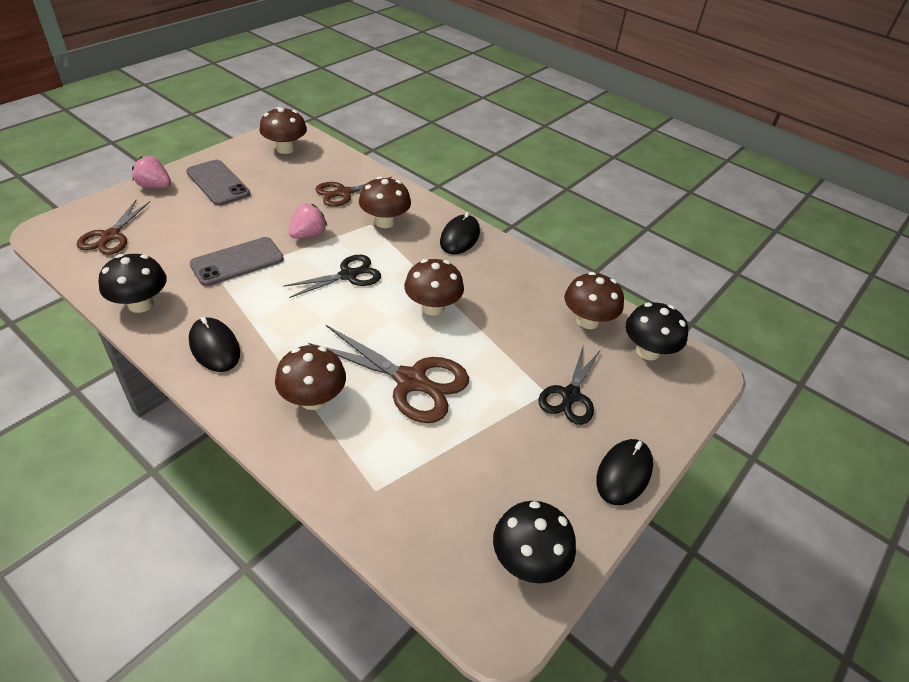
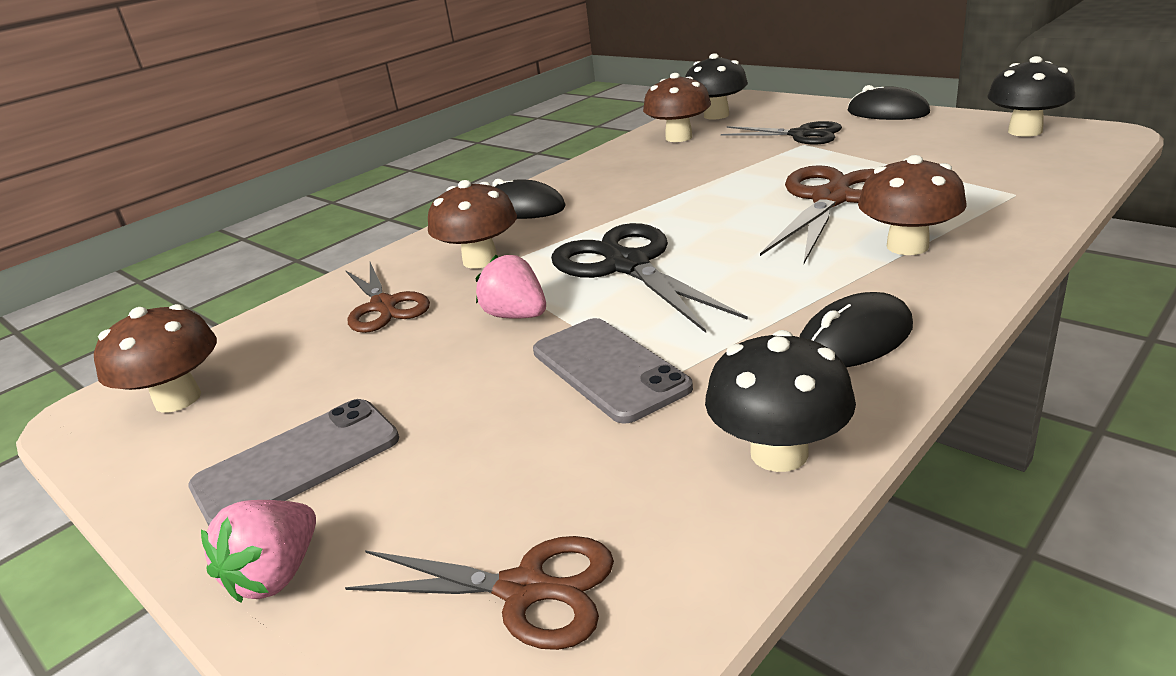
camera: 80 degrees left, 15 degrees down
(348, 275) = (627, 266): black scissors -> black scissors, size x1.54
(432, 307) = (683, 205): brown mushroom -> none

